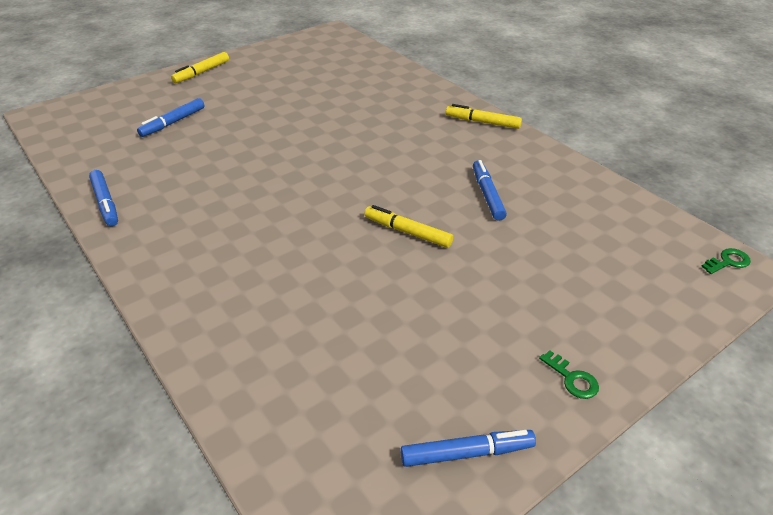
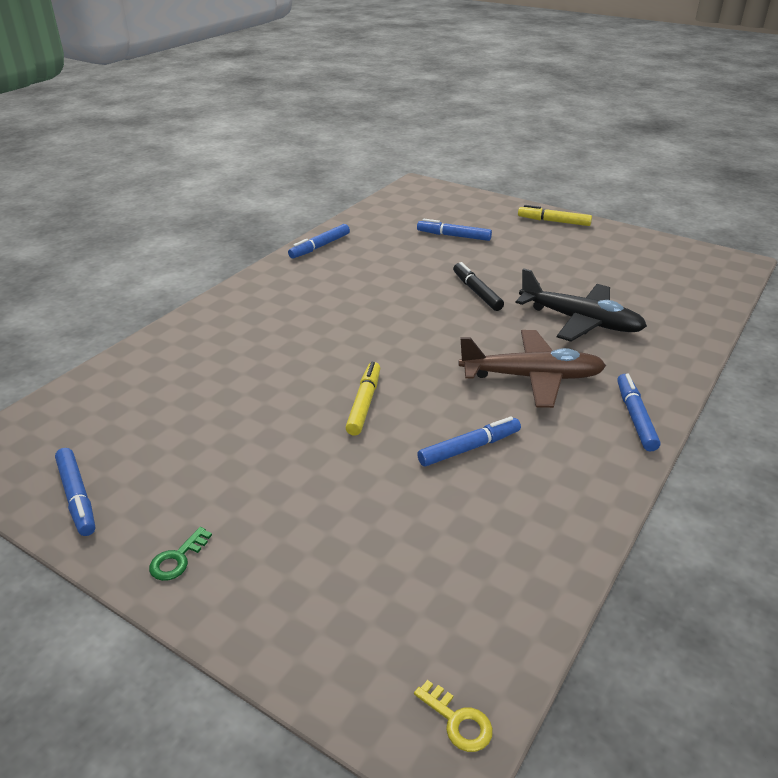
camera: 70 degrees right, 5 degrees down
(281, 137) = (476, 292): none -> black marker
(359, 107) = (579, 321): none -> black plane
(417, 146) = (531, 377): none -> brown plane
(482, 122) = (635, 417): yellow marker -> blue marker
(728, 261) = (458, 721): green key -> yellow key

